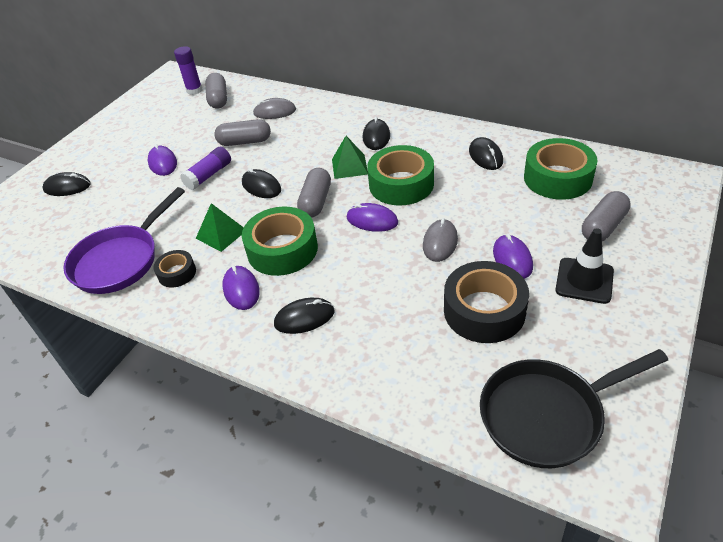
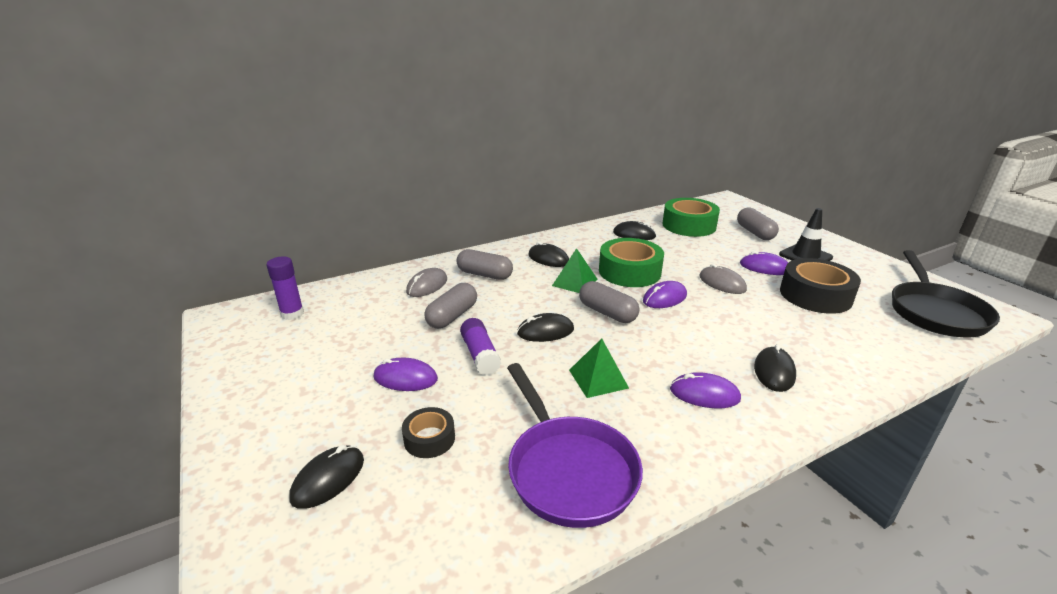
camera: 60 degrees left, 15 degrees down
(177, 273) = (638, 430): black tape -> black tape (429, 439)
(218, 99) = (341, 306): grey capsule -> grey capsule (484, 275)
(282, 250) = (662, 352): green tape -> none

